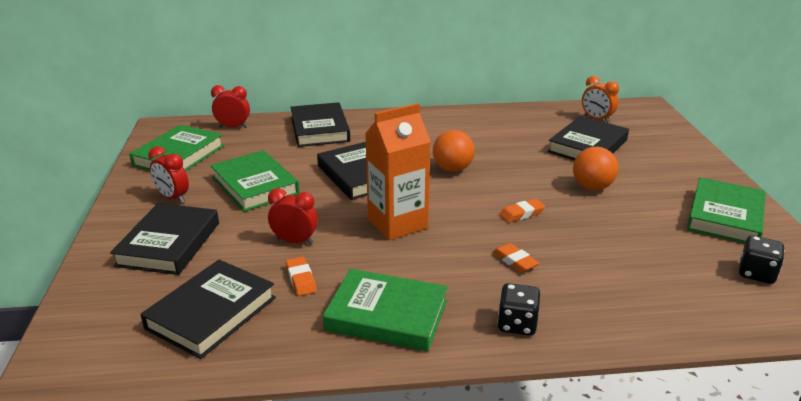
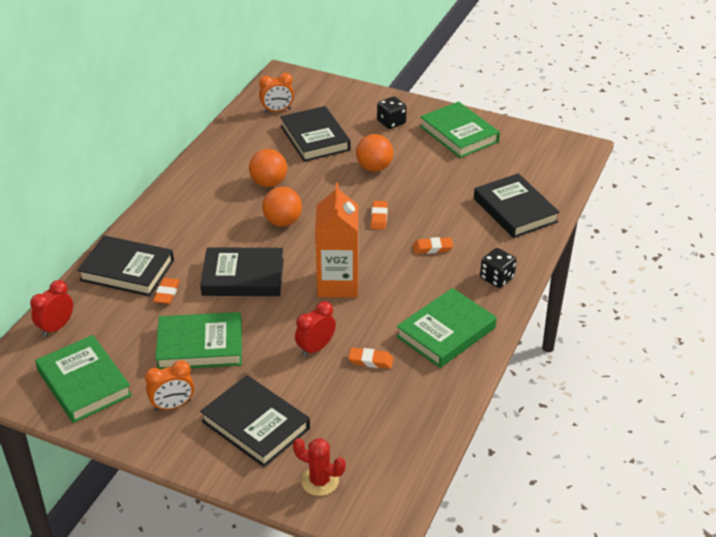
camera: 60 degrees left, 10 degrees up
(106, 305) = (320, 481): none -> red cactus
(173, 198) = (173, 405): red clock -> orange clock
(211, 313) = (376, 421): black book -> black book (515, 210)
(307, 152) = (167, 293): none -> orange eraser
(495, 146) = (269, 183): none -> orange ball
(756, 273) = (522, 159): black dice -> black dice (391, 122)

